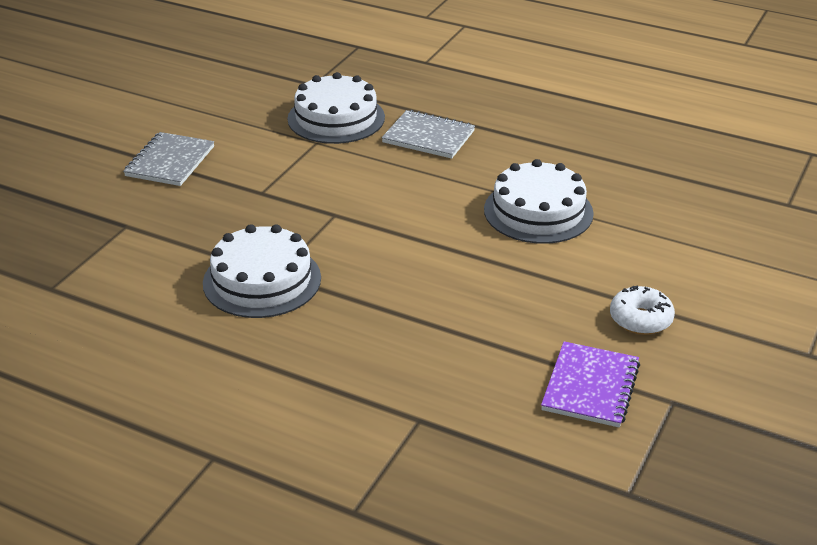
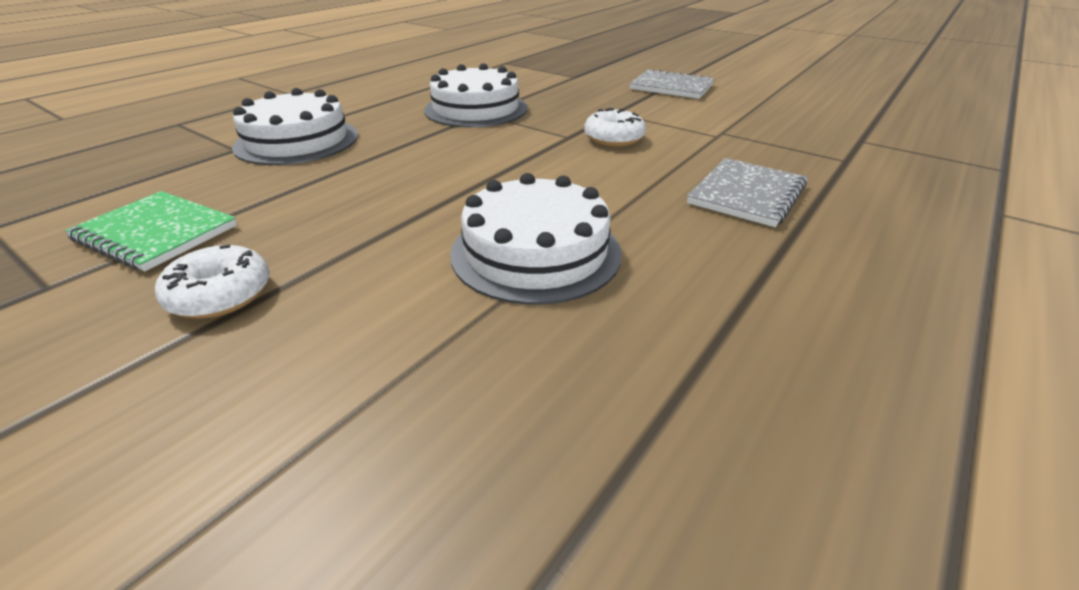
camera: 100 degrees right, 0 degrees up
(334, 191) = (613, 139): none -> white donut
(336, 118) = (778, 147): white cake -> white cake (297, 141)
(590, 387) = (155, 233): purple notebook -> green notebook

